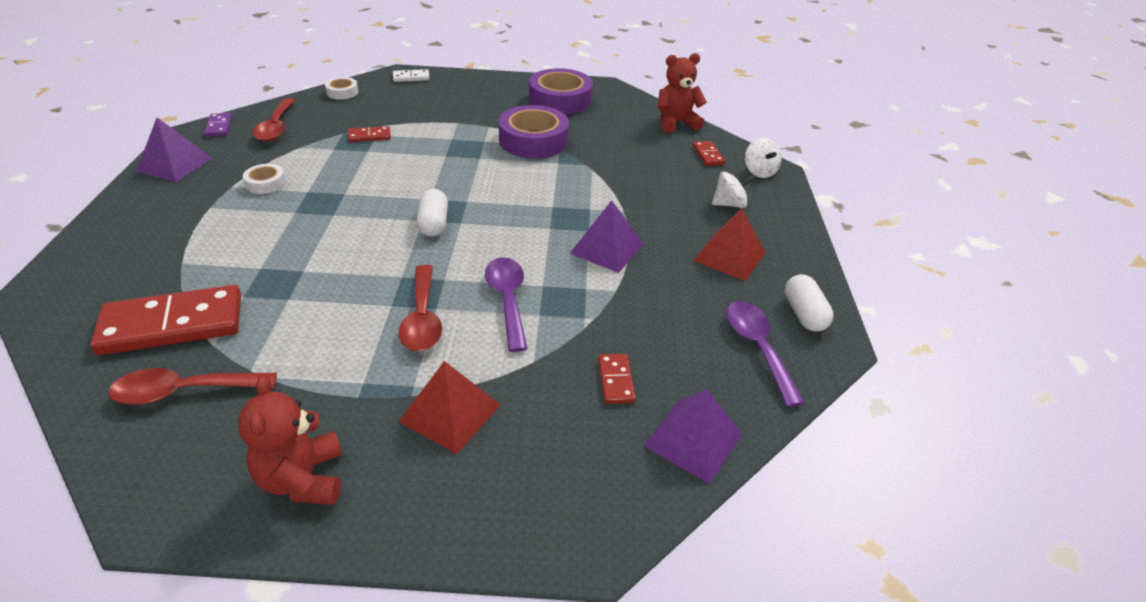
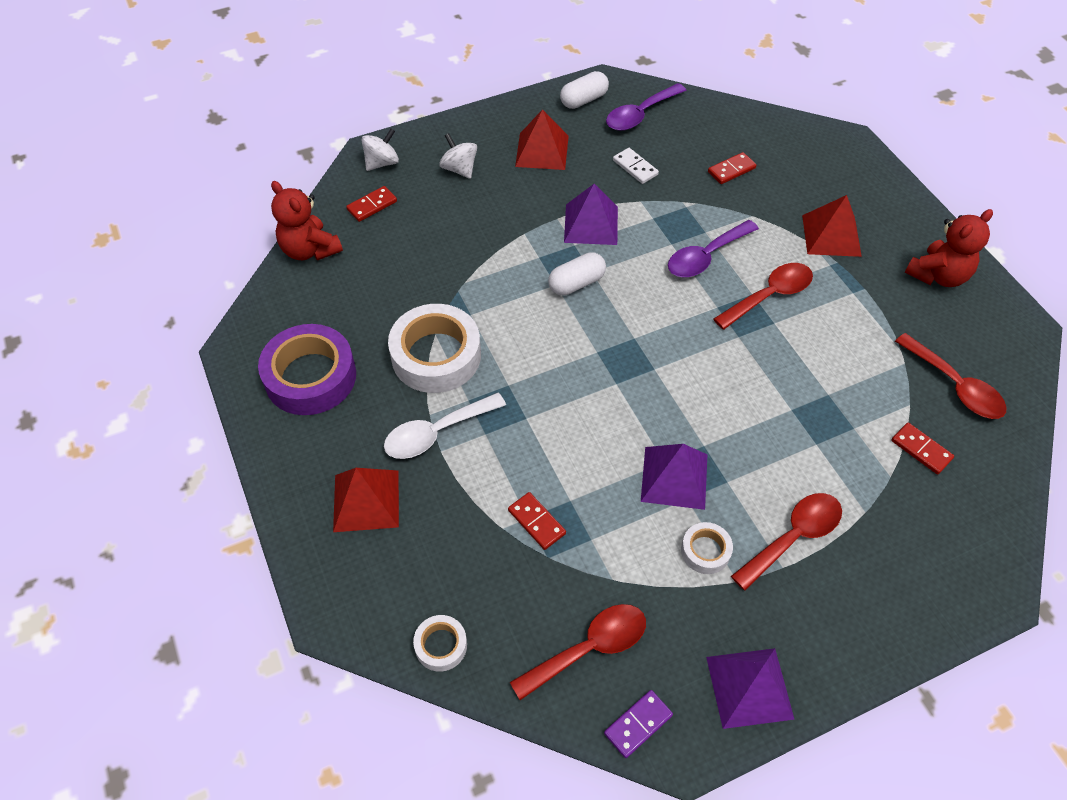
camera: 115 degrees left, 15 degrees up
(172, 325) = (921, 449): red domino -> red domino, size x0.46
(219, 221) = (793, 537): none -> red spoon
(411, 77) = (337, 588): white domino -> white domino (635, 167)
(433, 223) = (652, 357): white capsule -> white capsule (576, 283)
(452, 95) = (366, 500): none -> red pyramid
(472, 125) = (437, 432): none -> white spoon
(533, 140) = (436, 355): purple tape -> white tape
(693, 440) = (746, 124): purple pyramid -> purple pyramid (674, 477)

